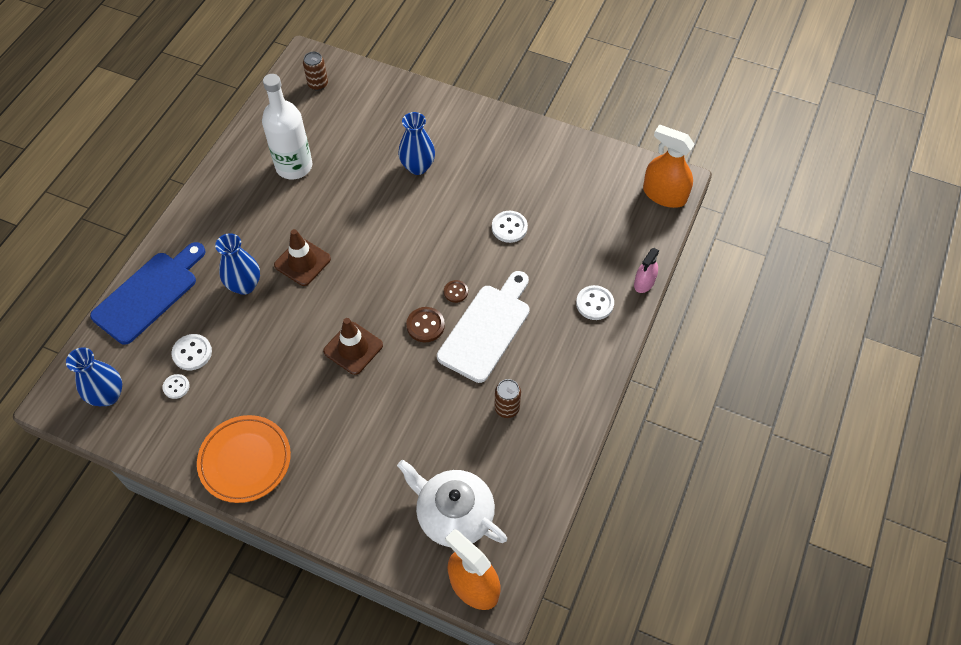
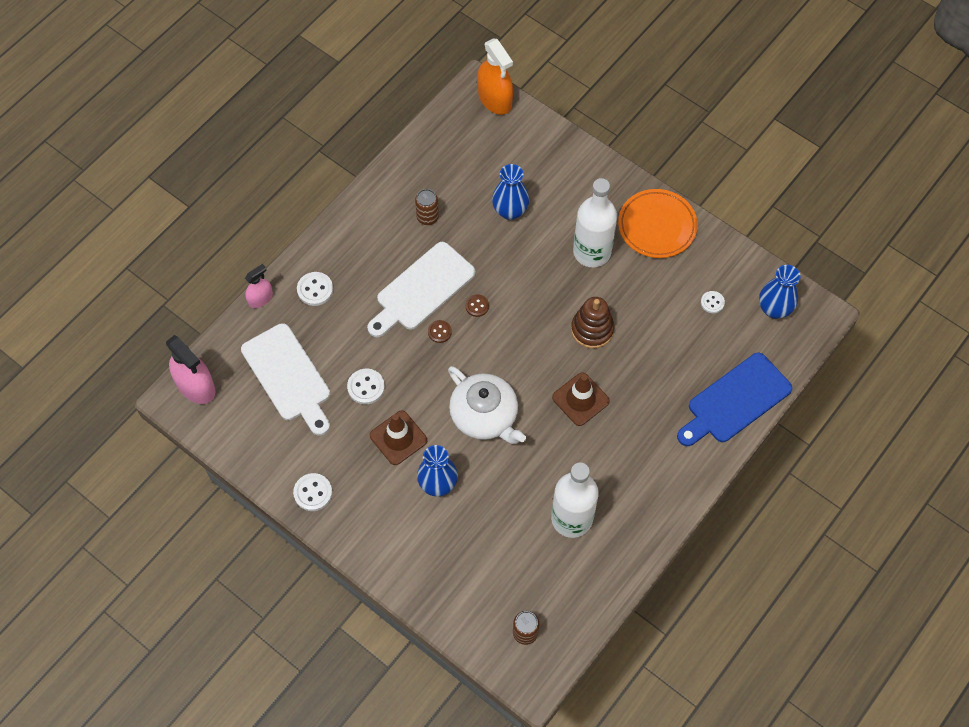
camera: 165 degrees left, 5 degrees up
(192, 353) = (696, 331): white button -> white button (313, 493)
(244, 285) = (641, 388): blue vase -> blue vase (510, 211)
(302, 329) = (592, 329): none -> brown stacking toy
(315, 412) = (592, 252): none -> white bottle
(353, 348) = (548, 300): brown traffic cone -> brown traffic cone (398, 438)
(425, 325) = (477, 306): brown button -> brown button, size x0.65
(453, 514) = (496, 148): white teapot -> white teapot (485, 416)
(585, 220) = (288, 376): none -> white cutting board
(664, 195) = (196, 386): orange spray bottle -> pink spray bottle

